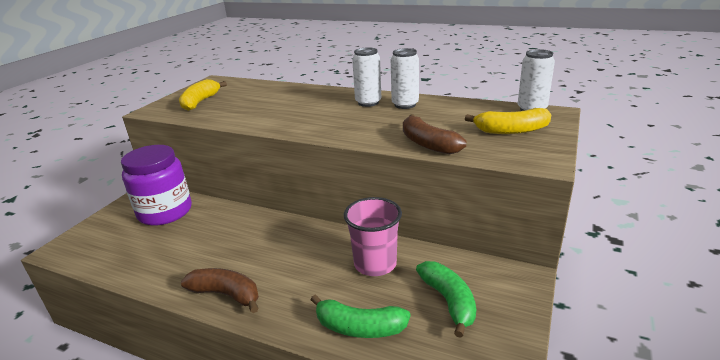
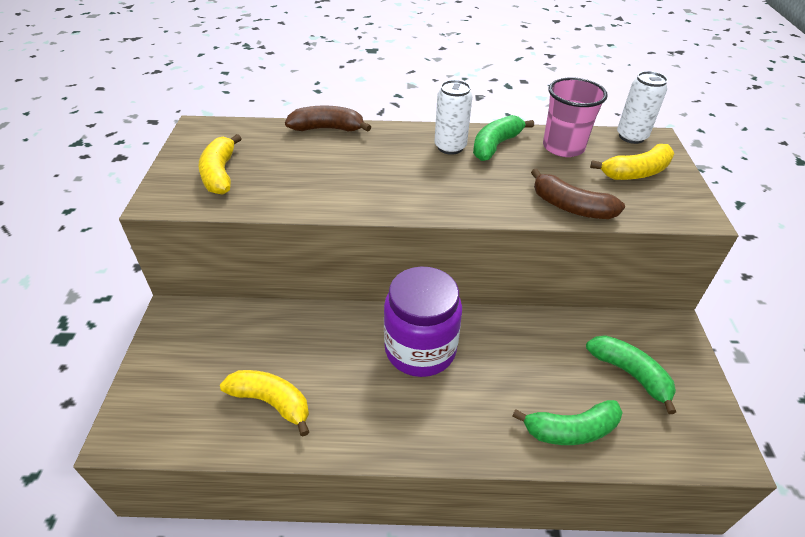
camera: 25 degrees left, 15 degrees up
(157, 253) = (271, 402): none -> yellow banana
(165, 212) = (229, 337): purple jar -> purple jar (420, 349)
(226, 294) = (405, 434): brown banana -> brown banana (327, 129)
(375, 264) = (533, 348): pink cup -> pink cup (563, 147)
(405, 105) = (495, 145): white can -> green banana

